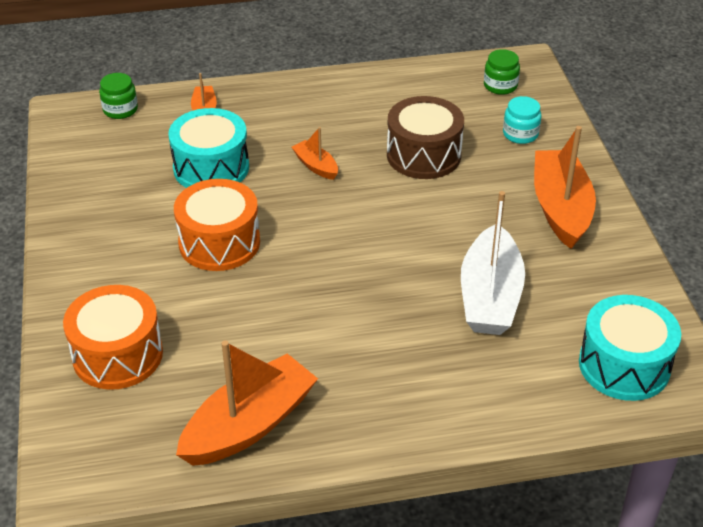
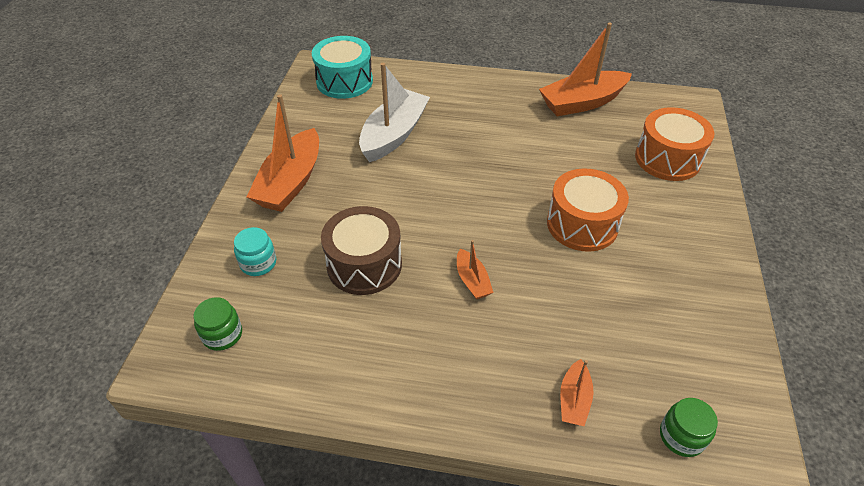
camera: 160 degrees left, 5 degrees up
(211, 168) = (578, 308): turquoise drum -> none

